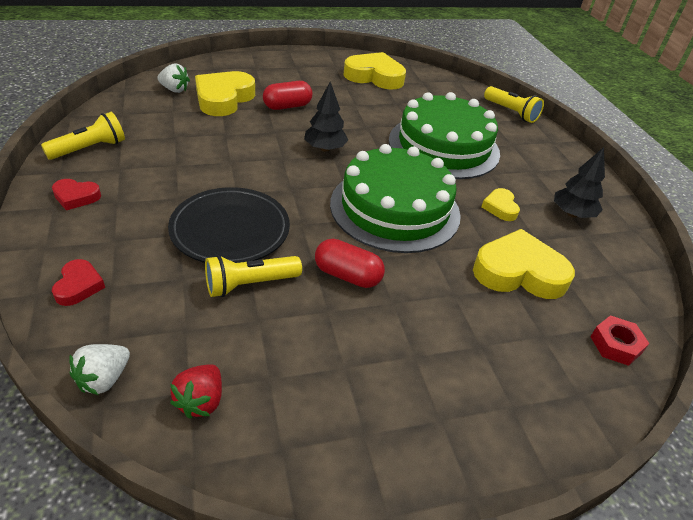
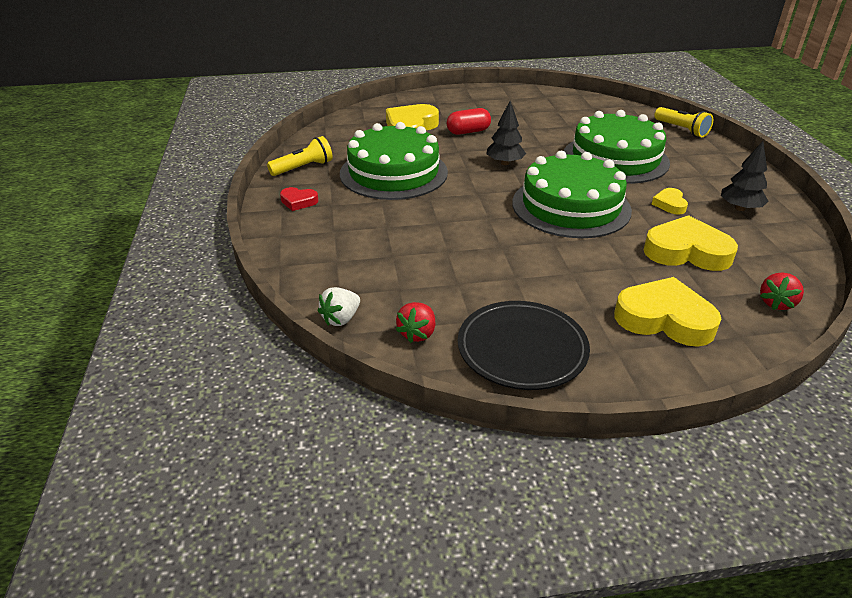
camera: 10 degrees right, 5 degrees down
(79, 286) = (311, 260): red heart -> none
(174, 90) = (367, 122): white strawberry -> none
(197, 158) = (393, 173): none -> green cake
(230, 230) = (428, 223): black plate -> black plate (522, 349)
(250, 284) = (448, 260): yellow flashlight -> none
(347, 275) = (531, 254): red capsule -> none
(374, 76) = (547, 105): yellow heart -> yellow heart (664, 319)
(615, 345) = (776, 303): red nut -> red strawberry

